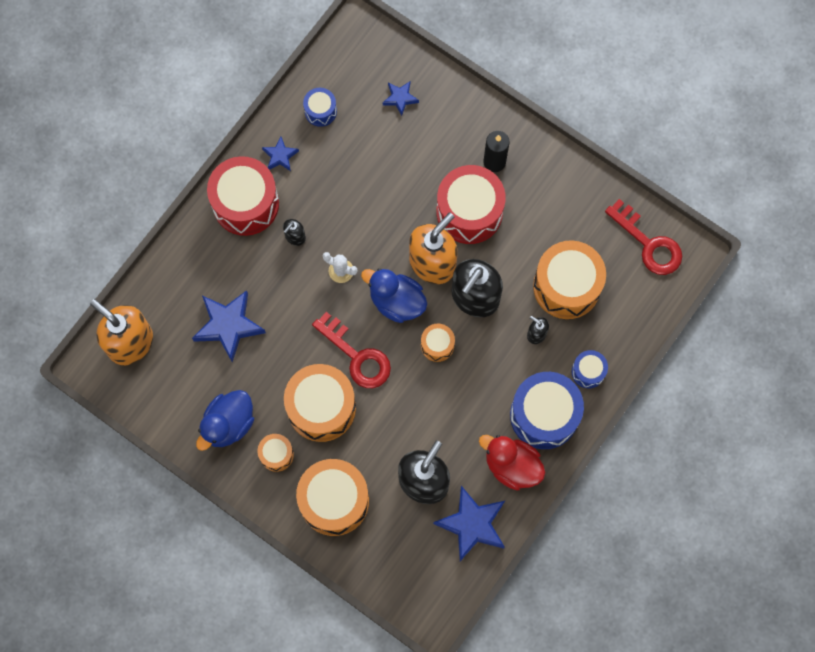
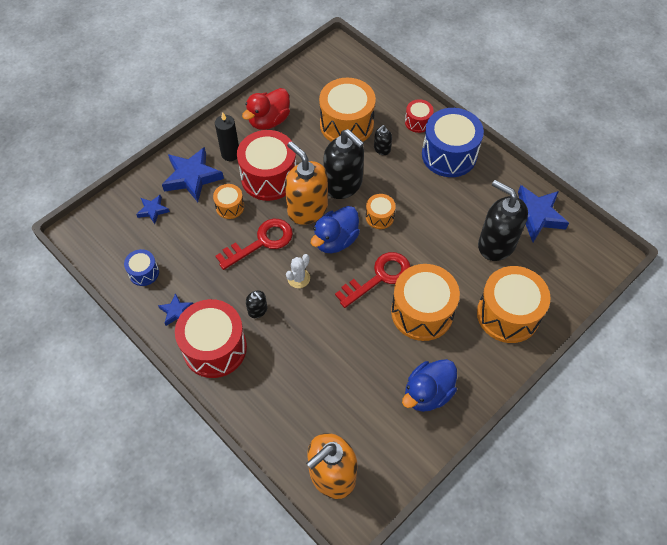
camera: 80 degrees left, 15 degrees down
(228, 325) = (331, 380): blue star -> blue star (192, 177)
(228, 424) = (427, 393): blue duck -> blue duck turned 90 degrees clockwise
(276, 454) = (461, 355): orange drum -> orange drum (230, 207)
(512, 465) = (488, 182): red duck -> red duck (269, 120)
(588, 371) = (418, 122): blue drum -> red drum
(648, 243) = (323, 70): red key -> red key (261, 242)

